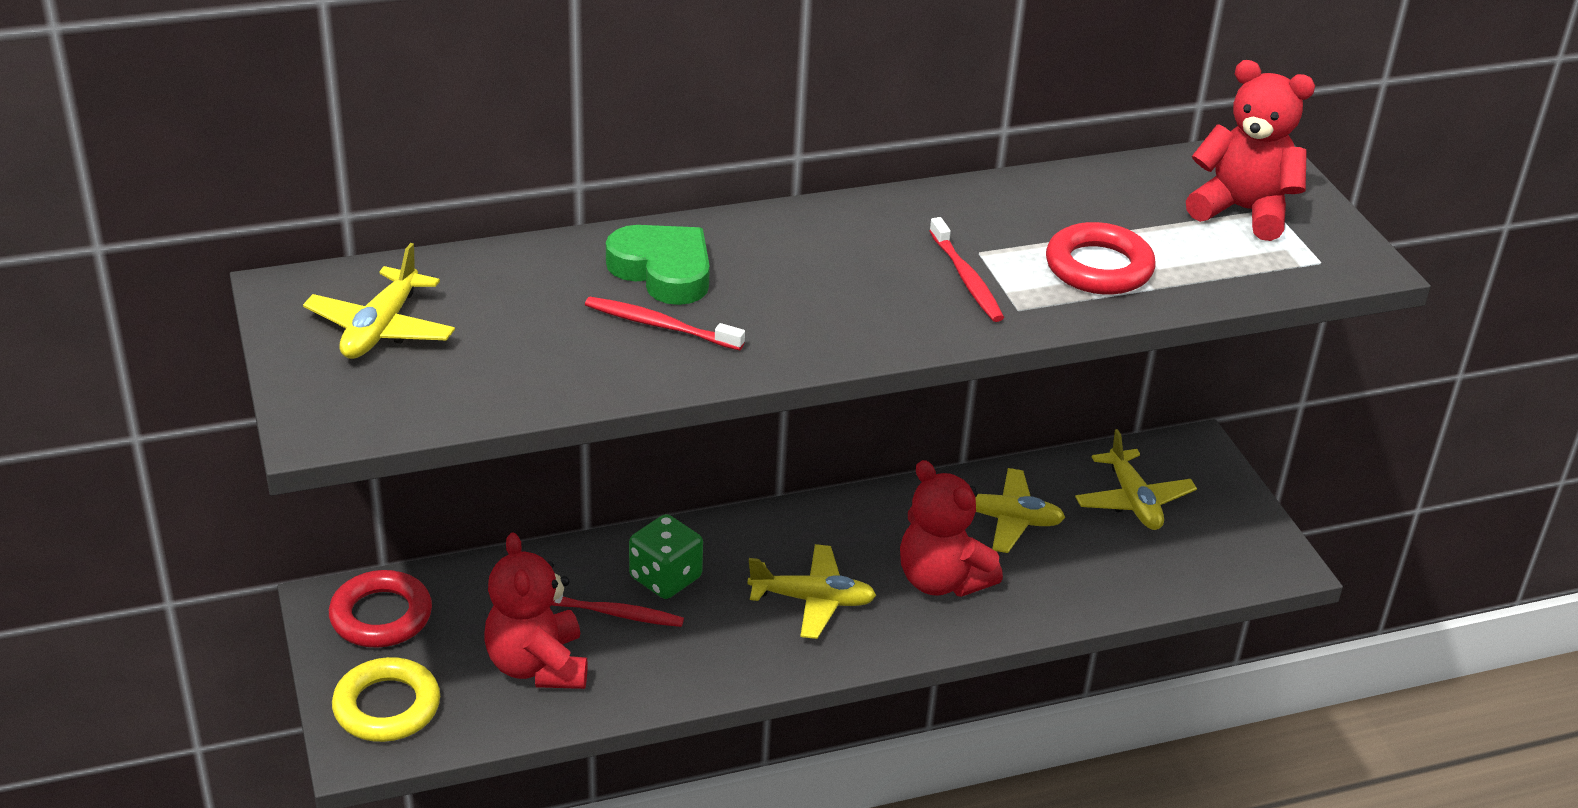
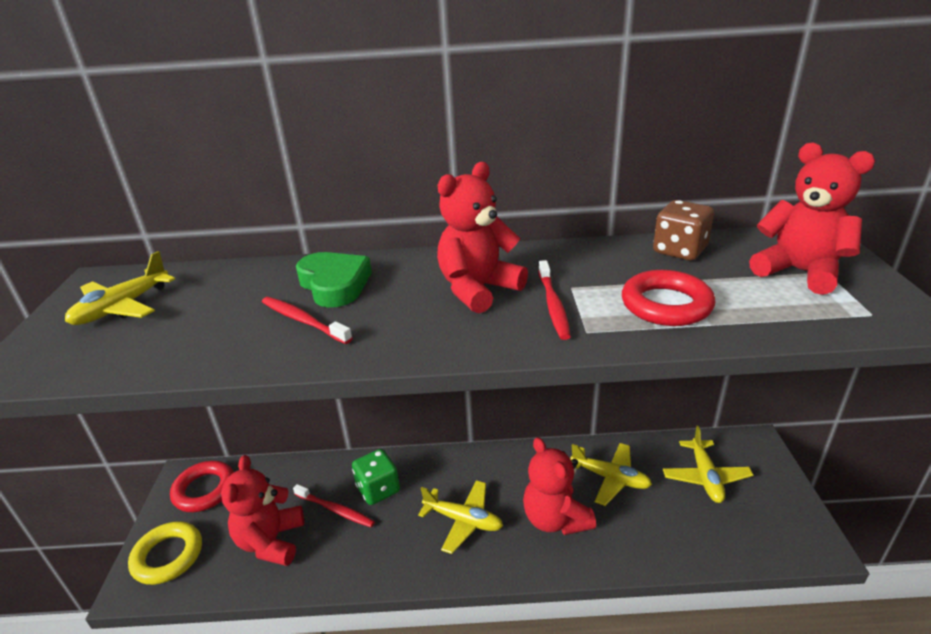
camera: 20 degrees right, 5 degrees down
(862, 264) = (478, 289): none -> red teddy bear
(1097, 188) = (679, 250): none -> brown dice

